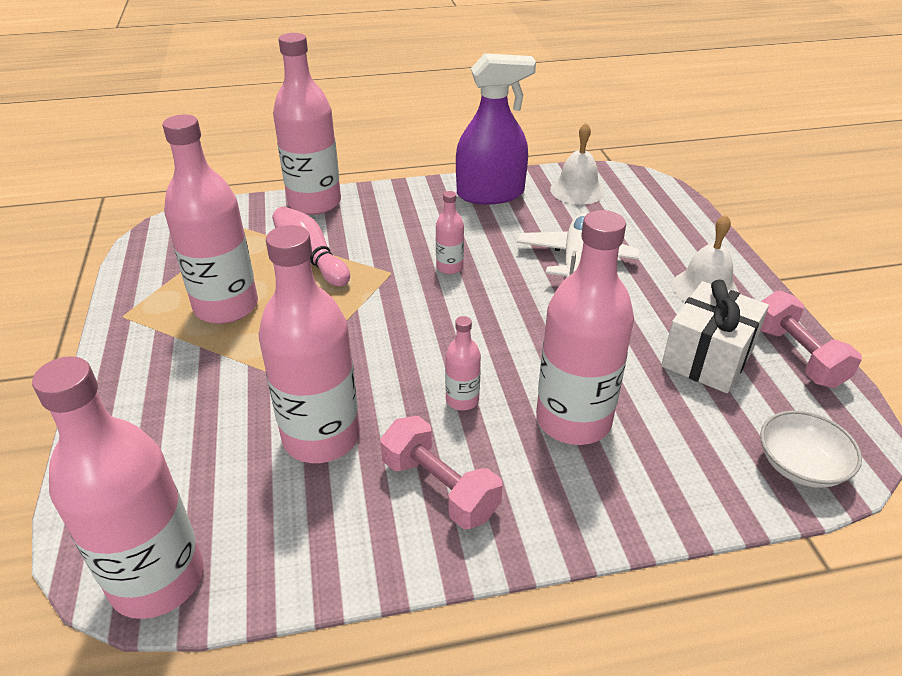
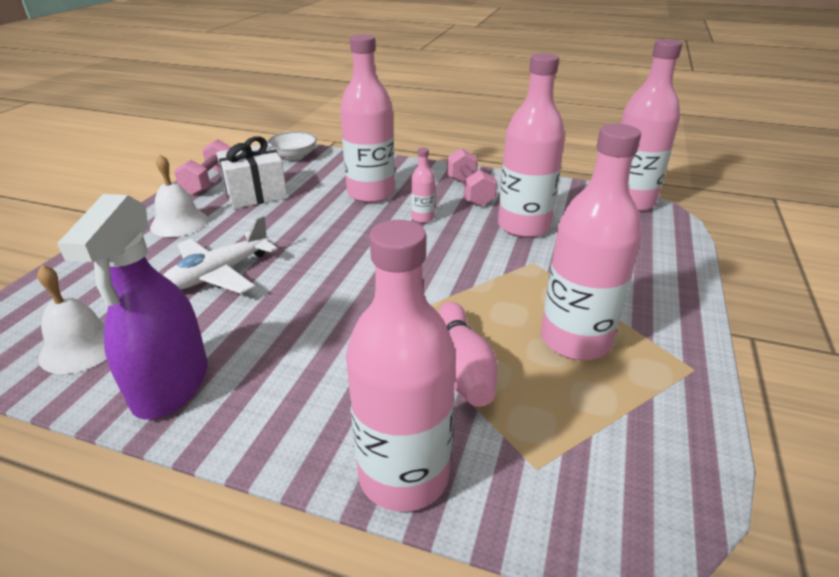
camera: 150 degrees left, 5 degrees down
(449, 267) = (333, 304): pink bottle -> none
(490, 194) = (171, 384): purple spray bottle -> purple spray bottle turned 105 degrees counterclockwise

